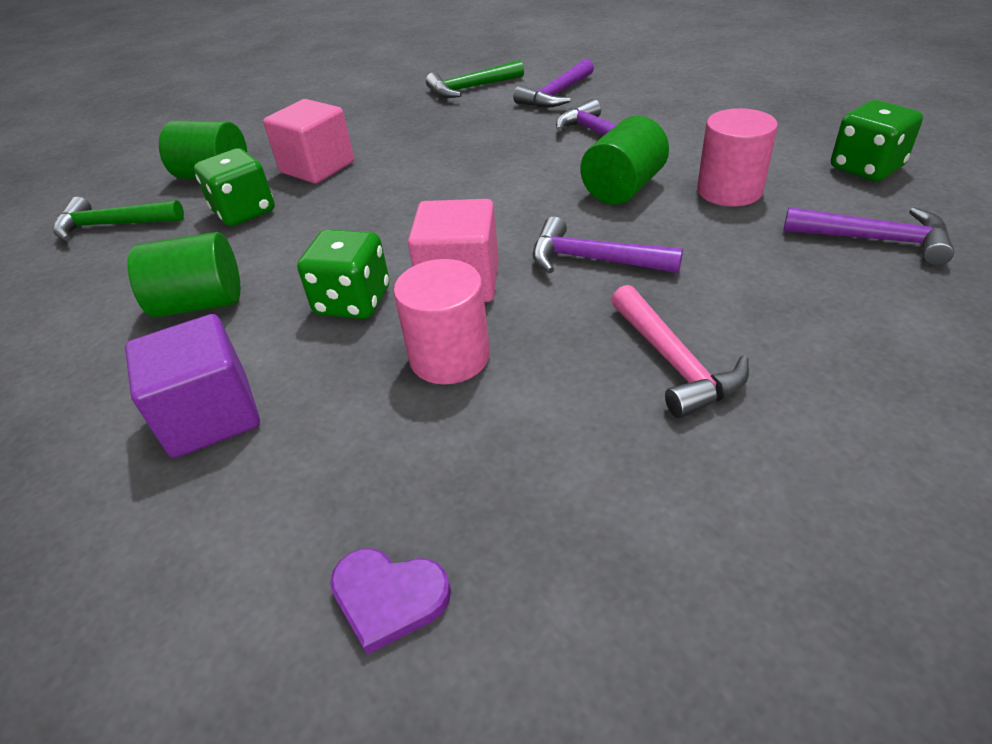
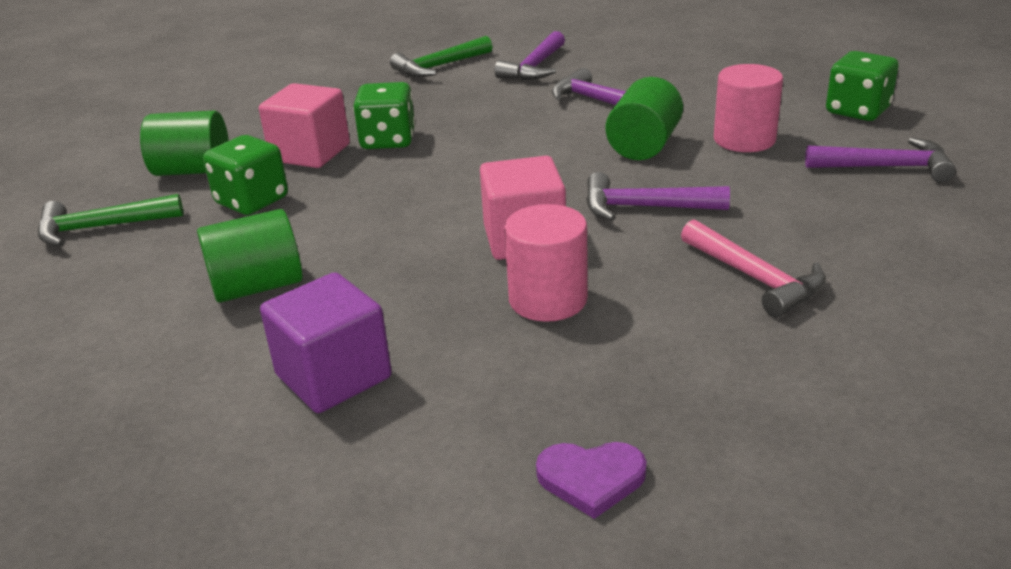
camera: 15 degrees left, 10 degrees down
(353, 301) = (424, 266): green dice -> green dice (388, 140)

